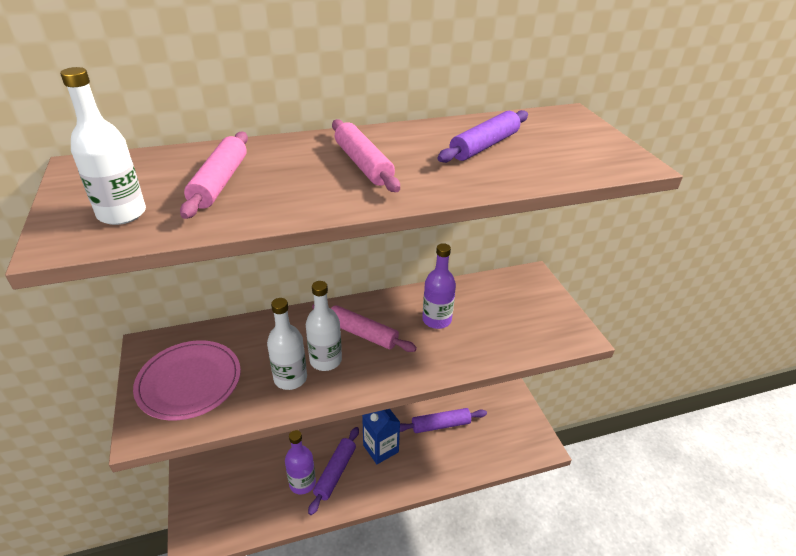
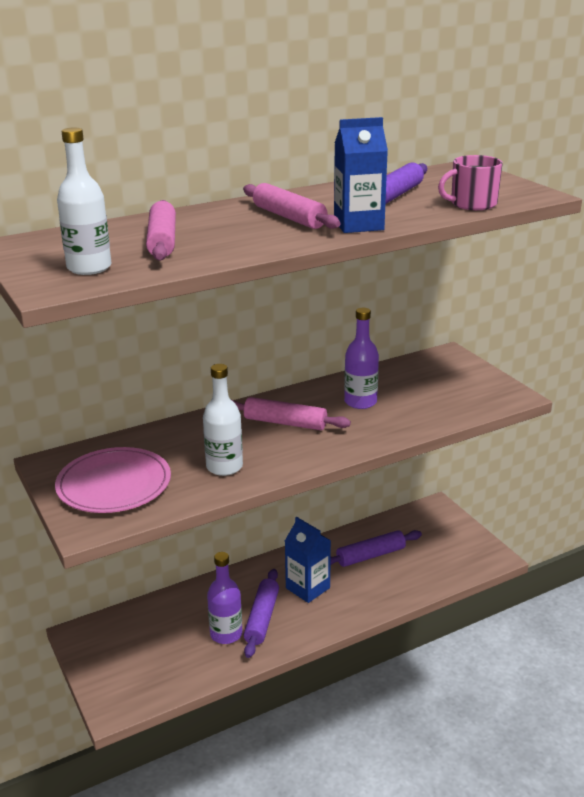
camera: 10 degrees left, 10 degrees down
(325, 360) = (255, 448): white bottle -> none
(427, 186) = (358, 225): none -> blue carton
(559, 169) = (472, 204): none -> pink mug

